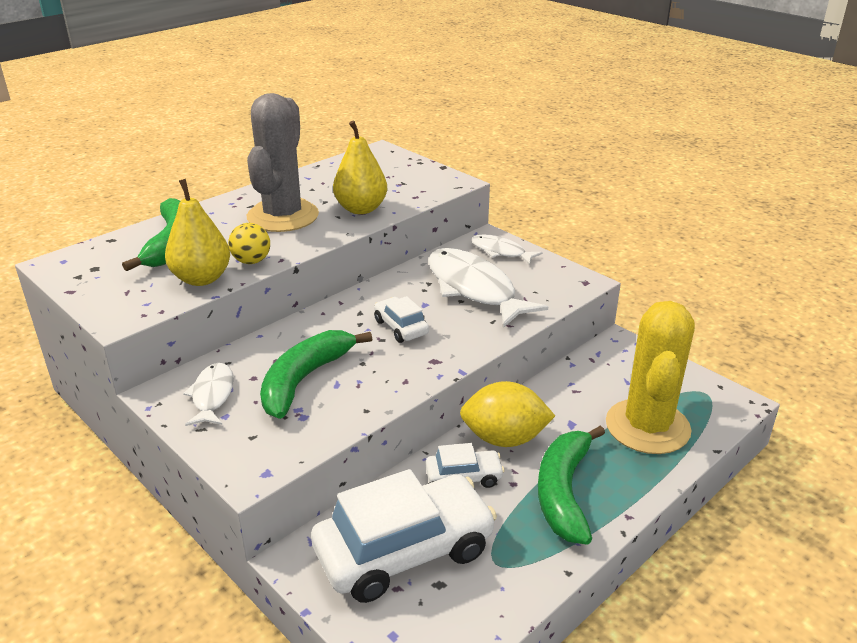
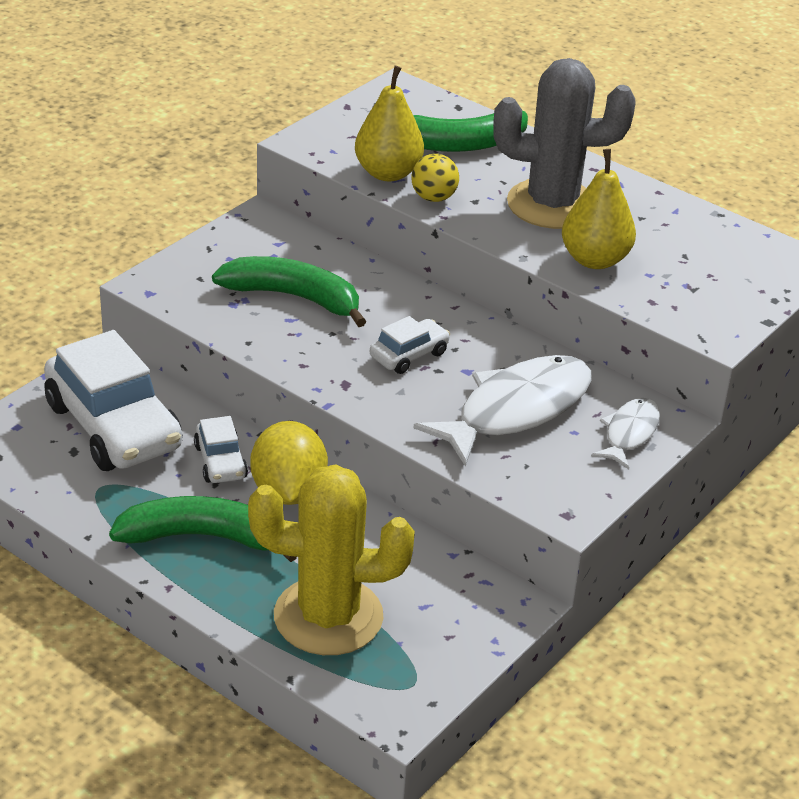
camera: 80 degrees right, 5 degrees up
(212, 395) = (260, 246): white fish -> none

